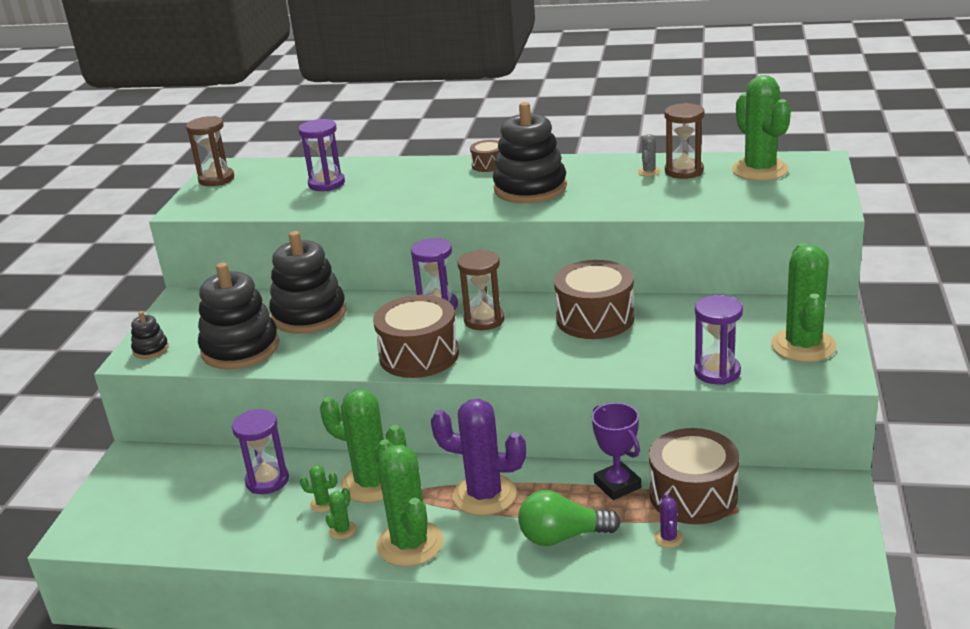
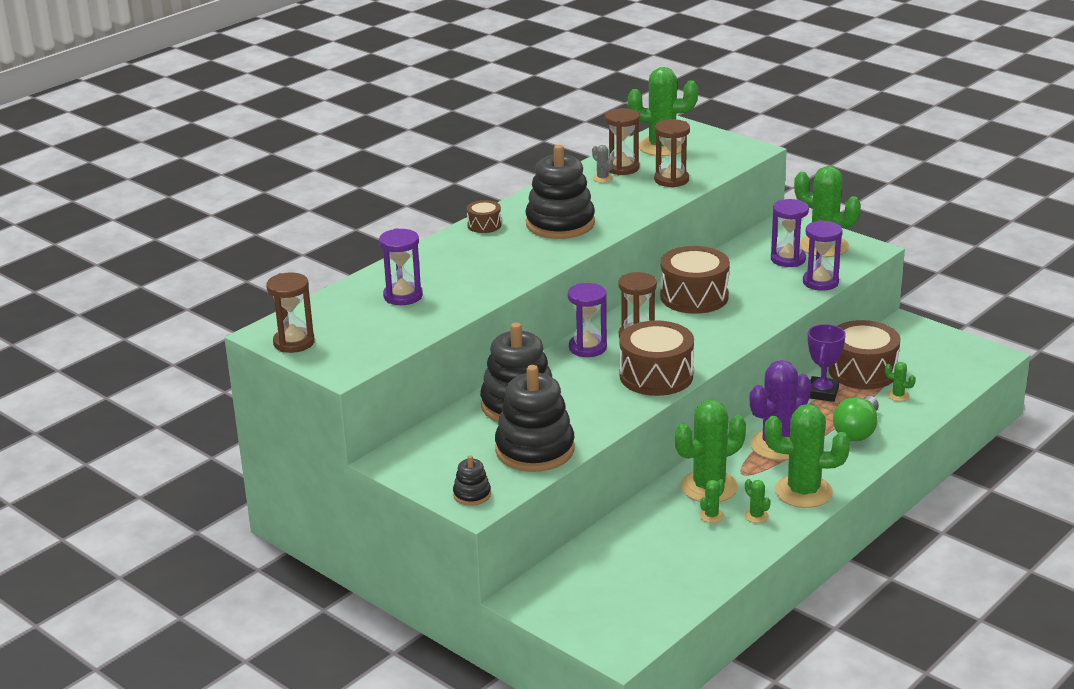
camera: 60 degrees left, 0 degrees up
(267, 481) = (648, 534): purple hourglass -> purple hourglass (788, 259)
(617, 485) = (822, 393): purple trophy -> purple trophy turned 75 degrees counterclockwise
(668, 538) = (898, 395): purple cactus -> green cactus
(692, 198) = (671, 180): none -> brown hourglass

